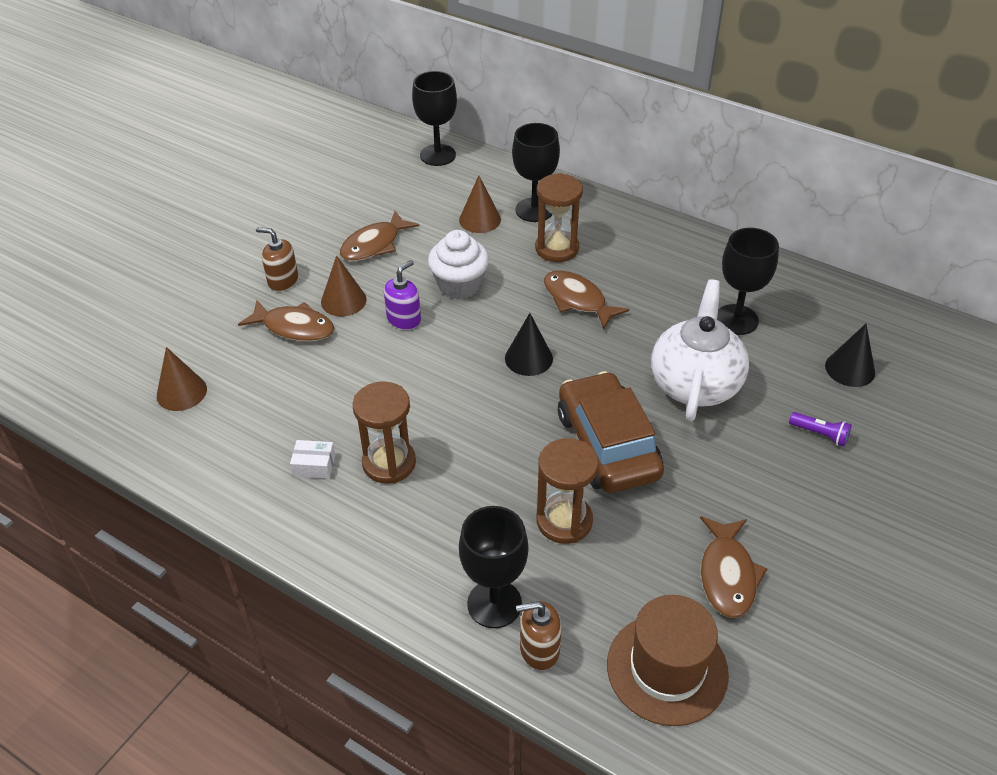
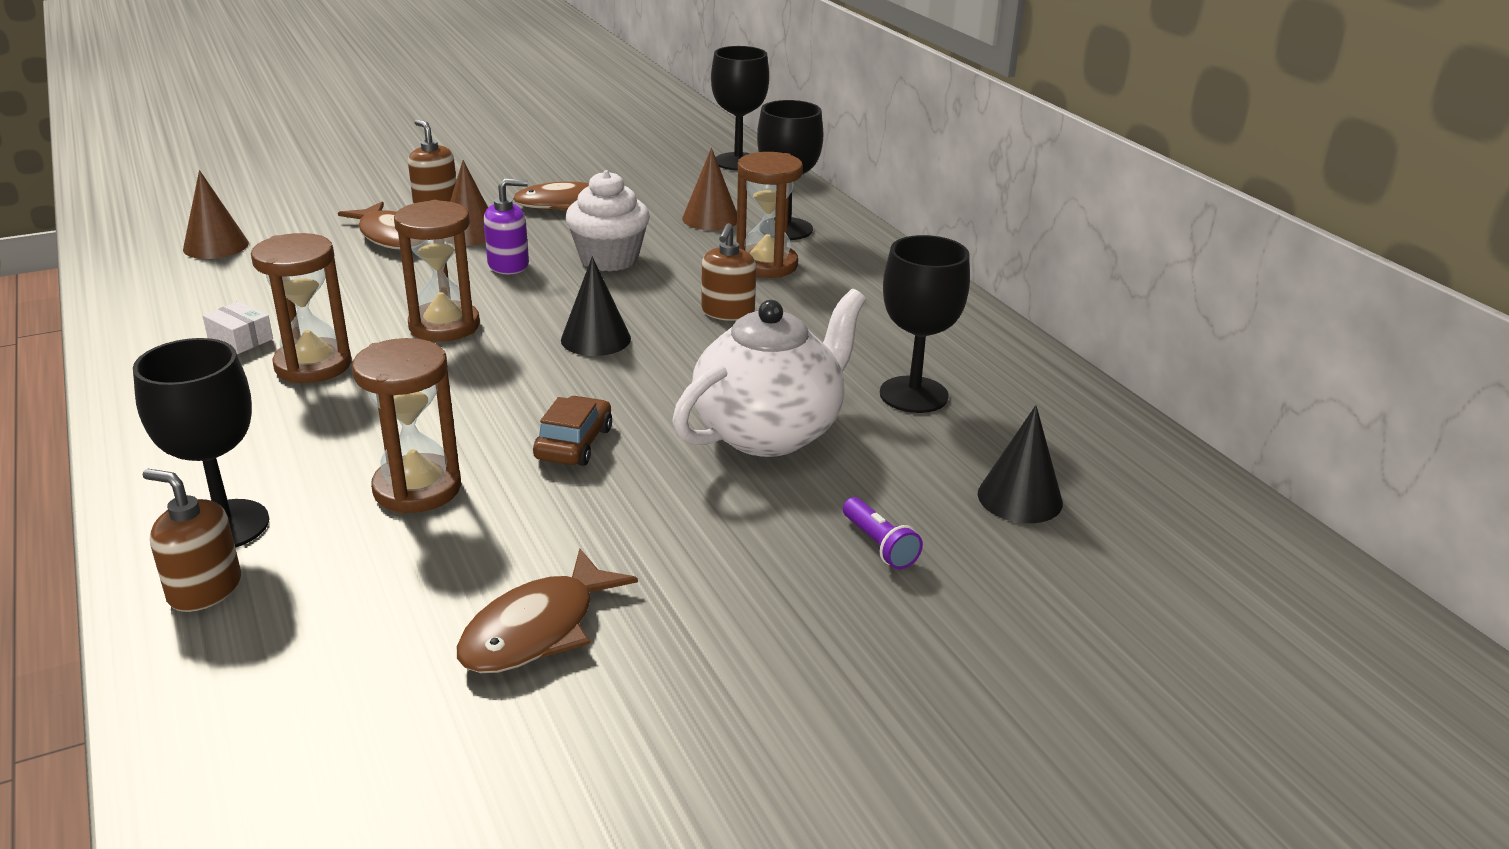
camera: 30 degrees right, 15 degrees down
(428, 391) = (444, 326): none -> brown hourglass
(577, 300) = (727, 312): brown fish -> brown soap dispenser
(607, 445) = (574, 443): brown car -> brown car, size x0.49
(667, 669) = (315, 686): brown hat -> none

